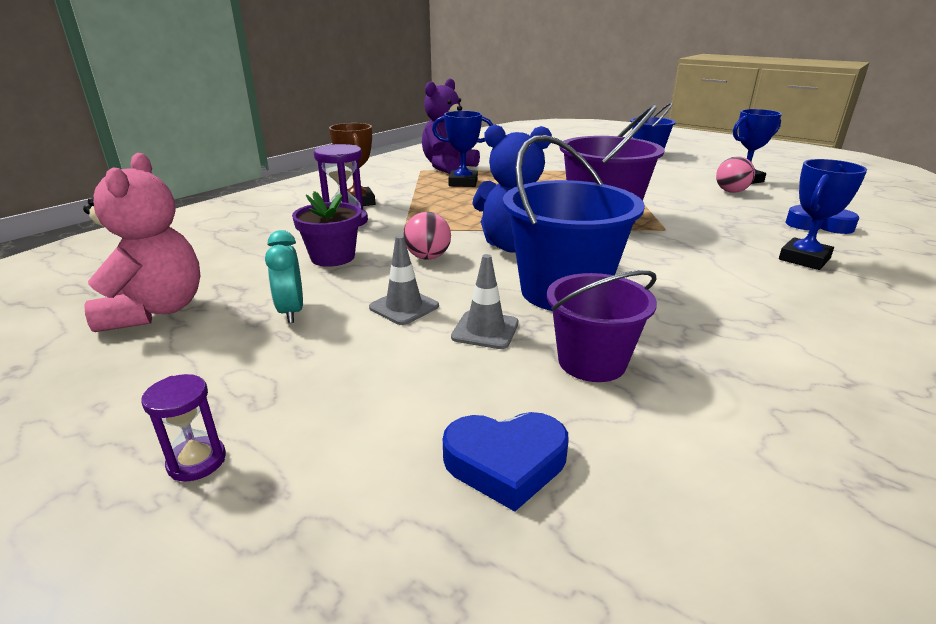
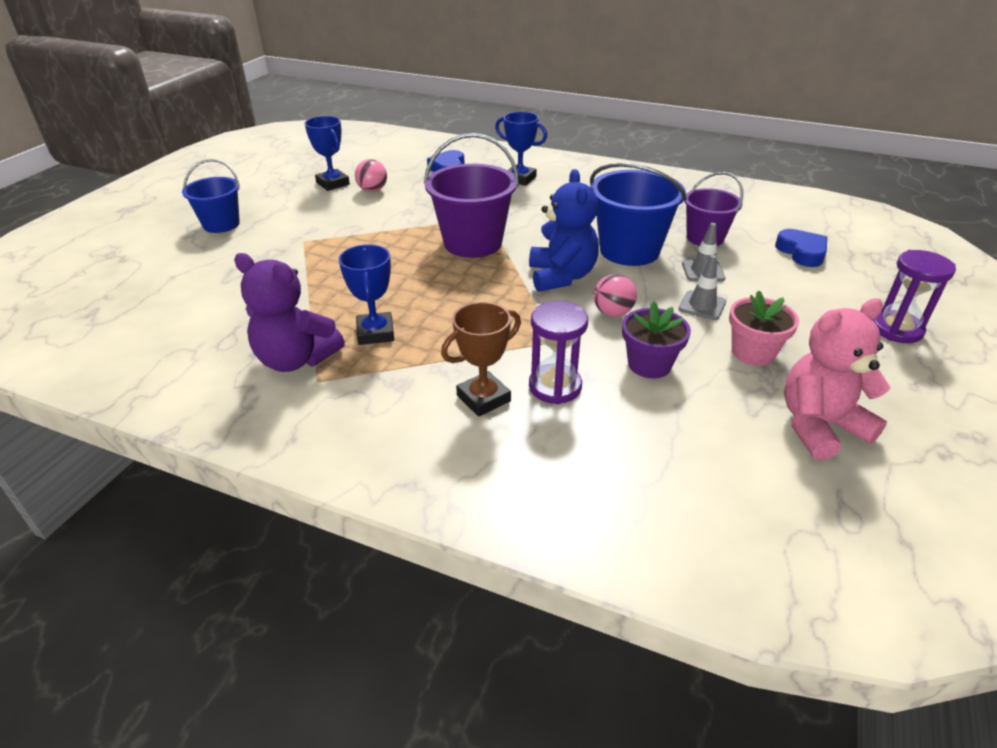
camera: 105 degrees left, 10 degrees up
(197, 461) = (896, 329): purple hourglass -> purple hourglass, size x1.68
(291, 312) = (753, 352): turquoise clock -> pink flower pot

